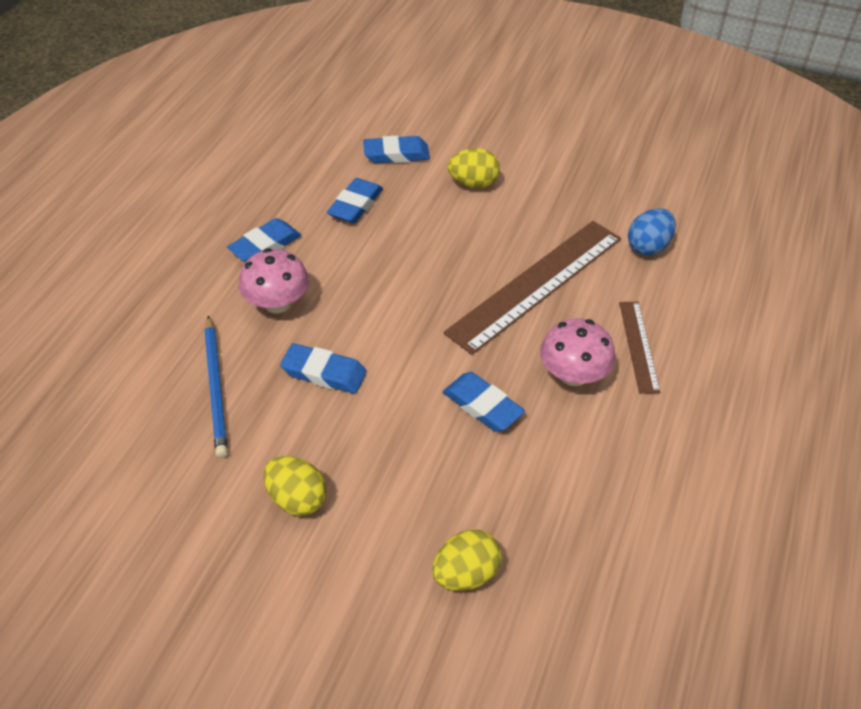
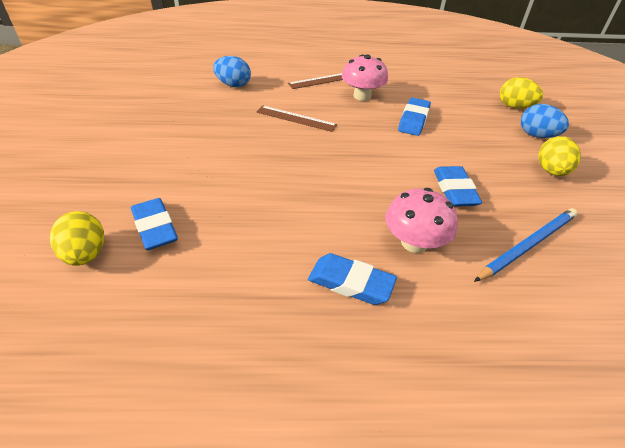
camera: 115 degrees left, 5 degrees down
(355, 205) = (252, 233): blue eraser -> none
(376, 544) = (536, 135): none -> blue egg
(473, 183) = (189, 167): yellow egg -> yellow egg (86, 254)
(536, 284) = (296, 118): brown ruler -> brown ruler, size x0.50

